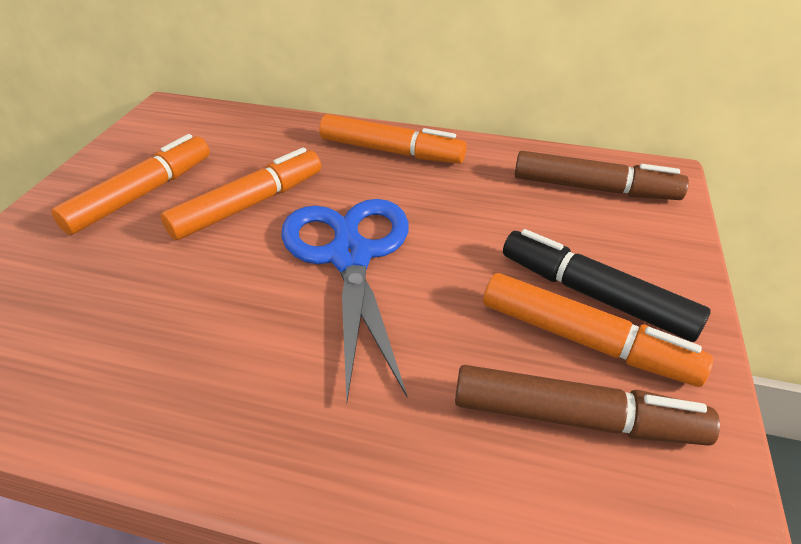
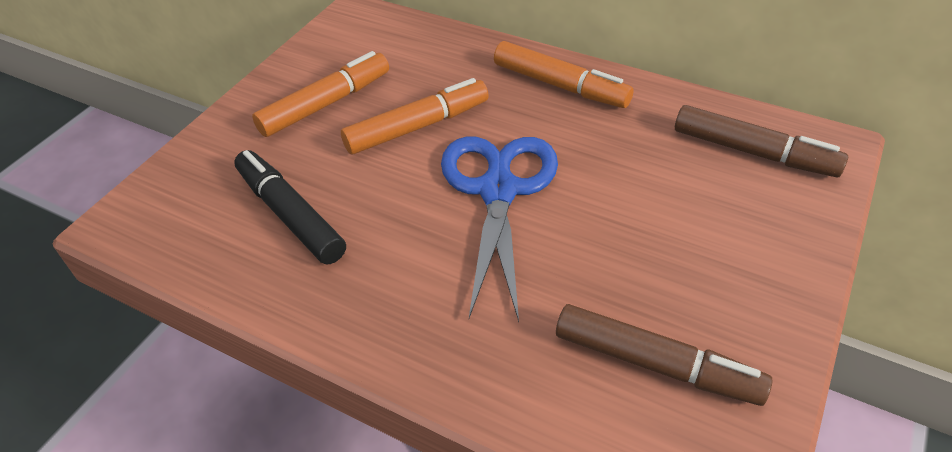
camera: 15 degrees right, 5 degrees up
(584, 340) = (687, 300): orange marker -> none
(595, 295) = (713, 261): black marker -> black marker (290, 215)

